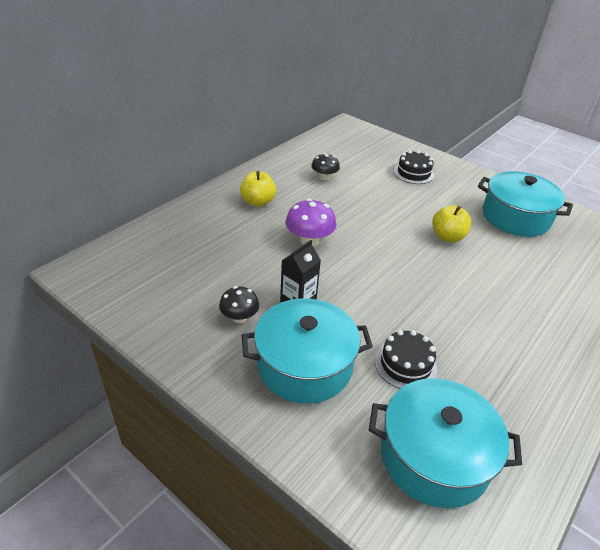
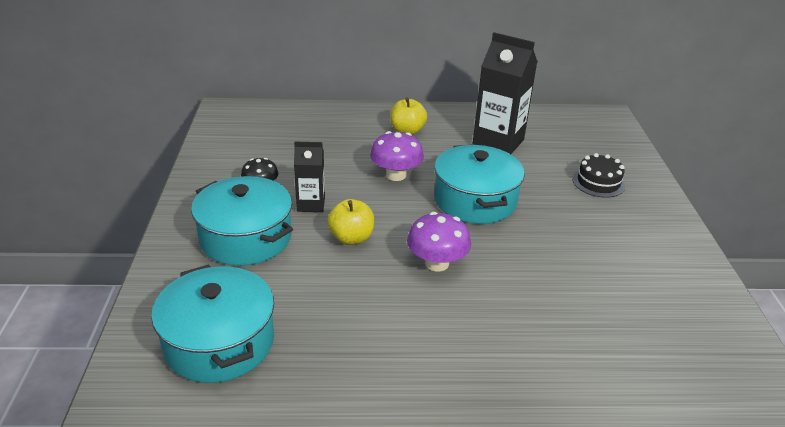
camera: 50 degrees right, 5 degrees down
(324, 177) = (498, 142): black mushroom -> black carton
(405, 365) = (306, 287): black cake -> none
(435, 285) = (437, 263): none -> purple mushroom
(447, 237) = (524, 243): yellow apple -> yellow apple (351, 238)
(515, 217) = (640, 274): turquoise pot -> turquoise pot (475, 200)

